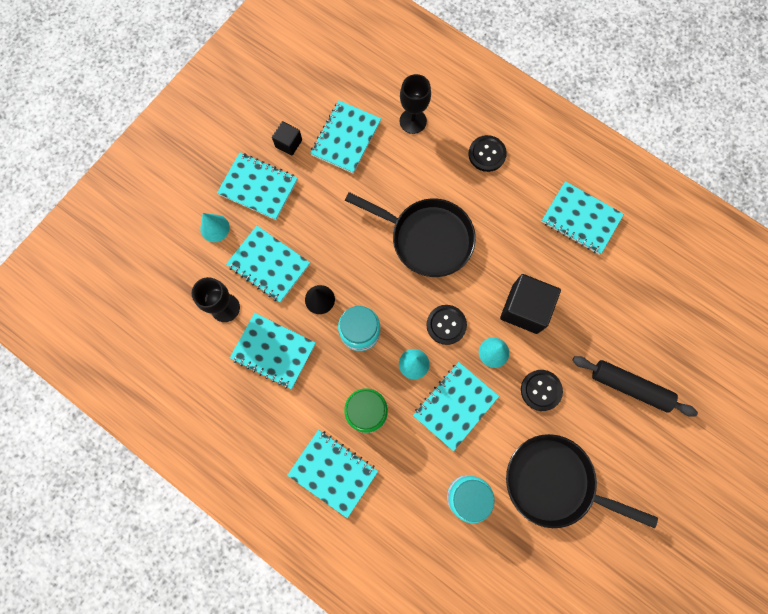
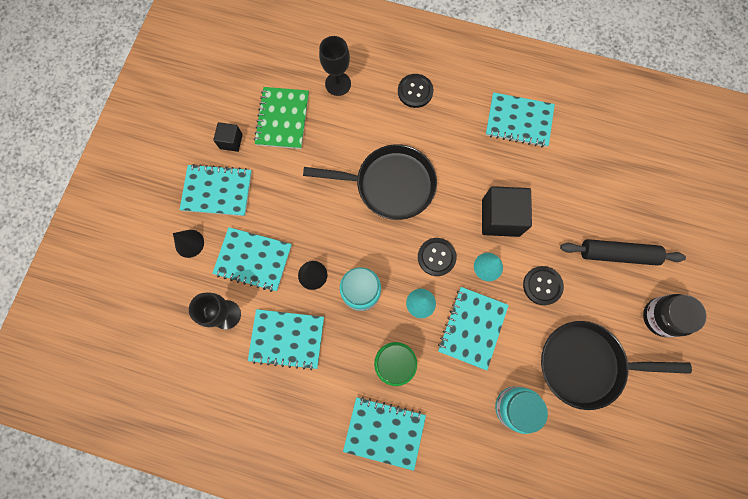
camera: 20 degrees left, 0 degrees up
(215, 228) = (189, 243): turquoise cone -> black cone
(346, 138) = (282, 119): turquoise notebook -> green notebook
(650, 464) = (661, 317): none -> black jar

